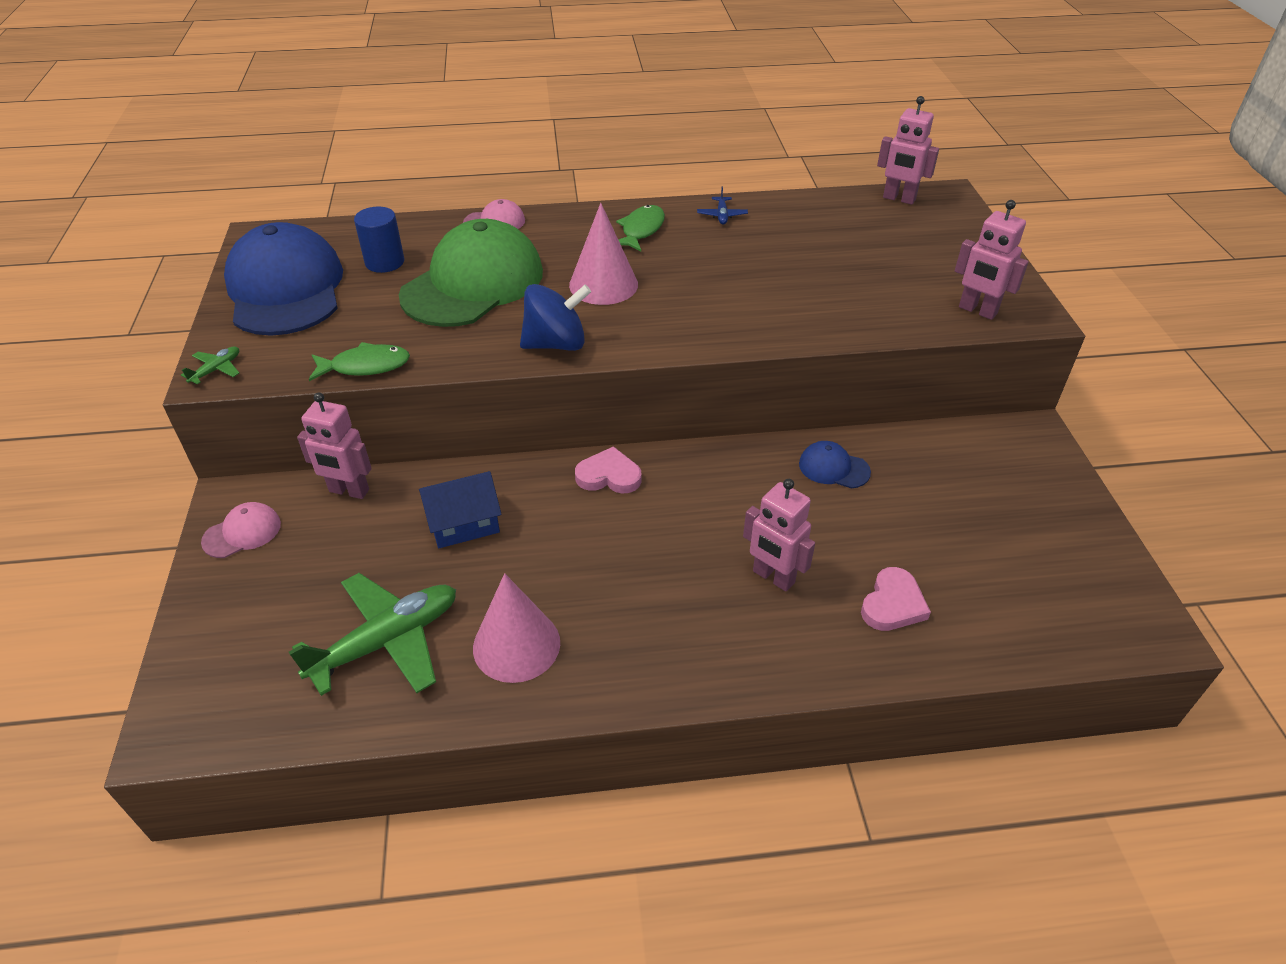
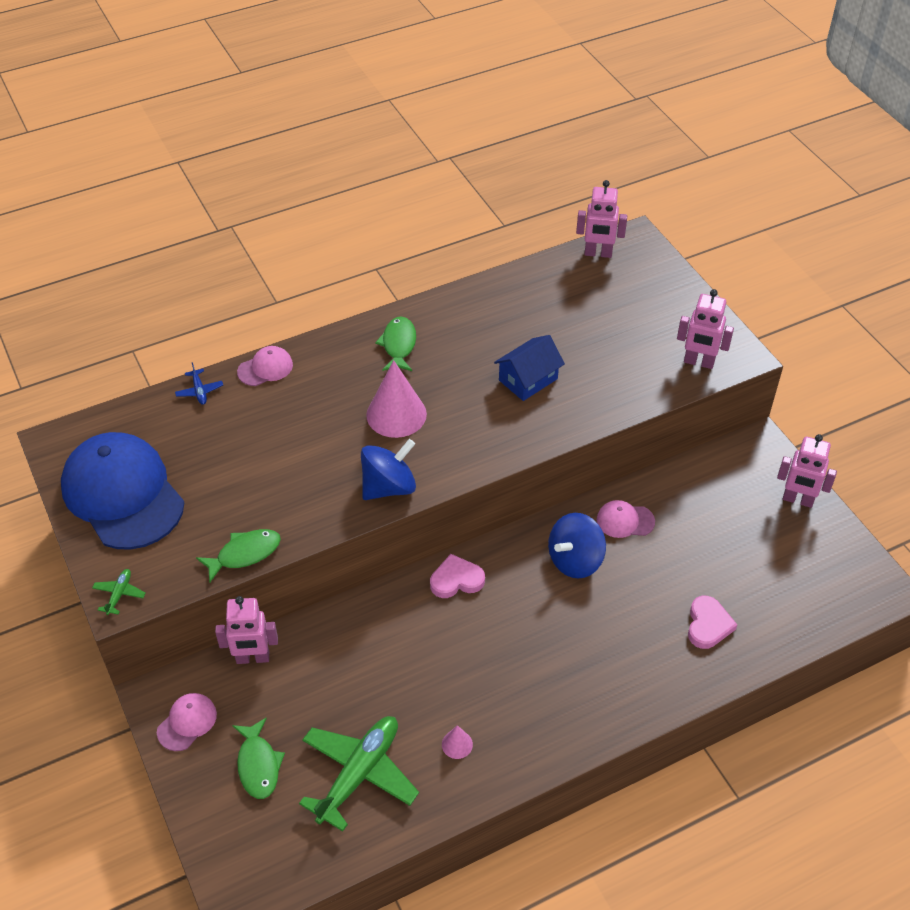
camera: 20 degrees left, 5 degrees up
(285, 597) = (258, 765): none -> green fish
(384, 262) = (193, 440): blue cylinder -> none
(464, 523) = (363, 657): blue house -> blue house (528, 379)
(473, 283) = (285, 443): green cap -> none
(516, 645) = (457, 744): pink cone -> pink cone, size x0.46
(722, 215) = (459, 310): blue plane -> blue plane (199, 391)
(755, 492) = (575, 560): none -> blue spinning top
(773, 577) = (617, 630): pink robot -> pink robot (797, 500)
(833, 468) = (625, 521): blue cap -> pink cap

